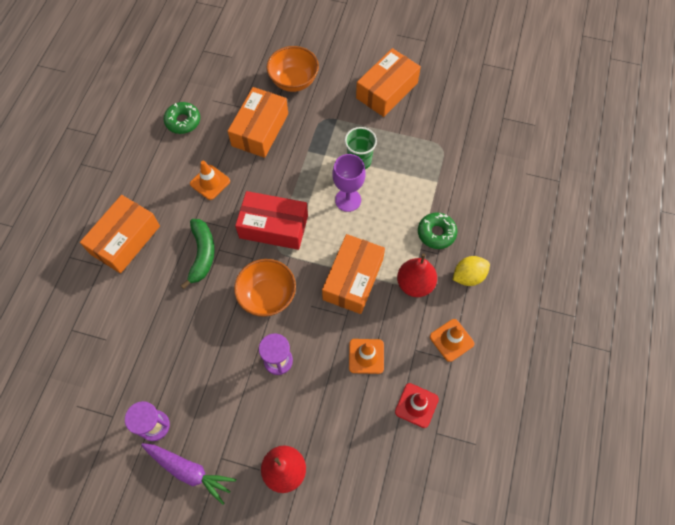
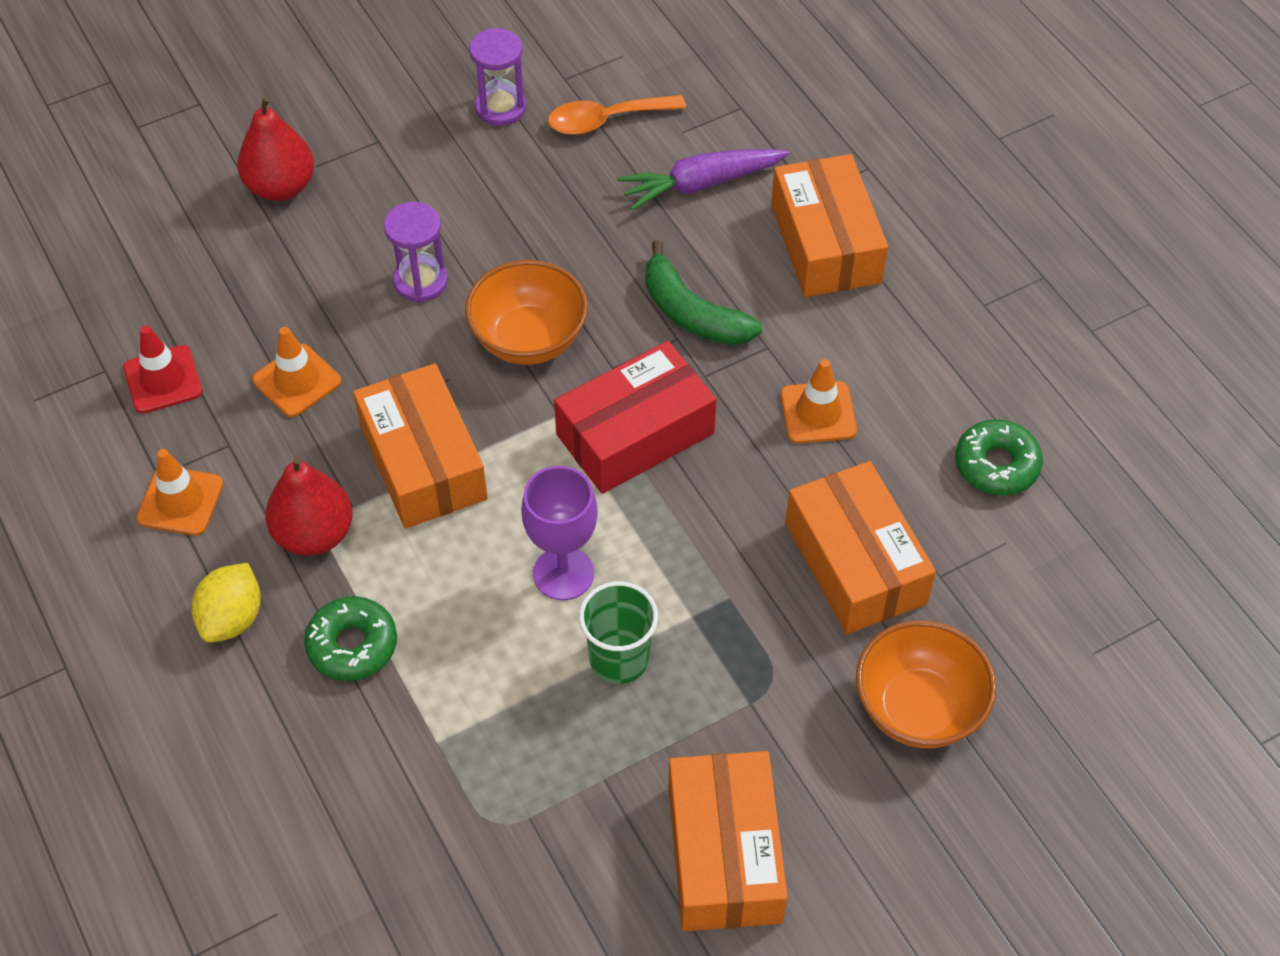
camera: 135 degrees right, 10 degrees down
(125, 375) = (606, 120): none -> orange spoon
(189, 471) = (403, 104): purple carrot -> purple carrot (701, 184)

